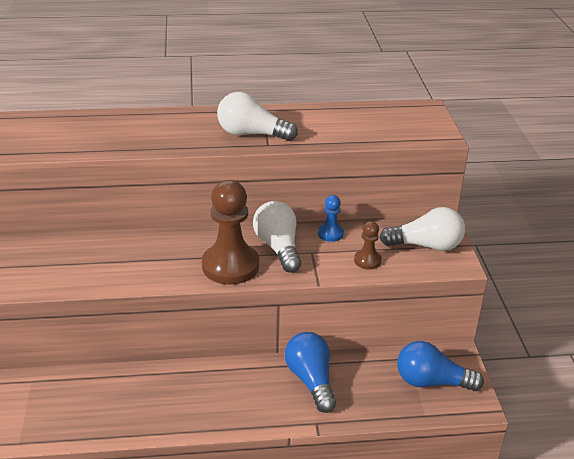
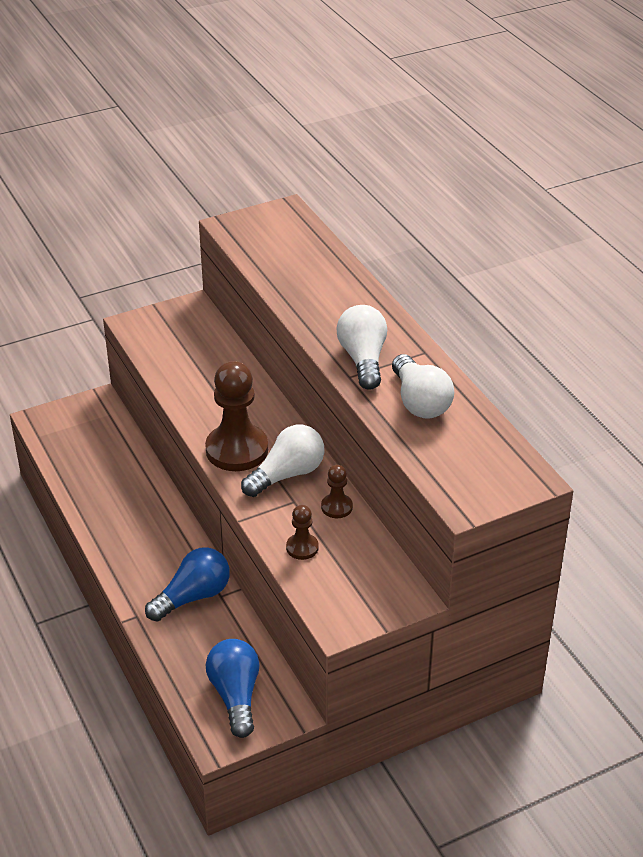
camera: 70 degrees right, 5 degrees up
(330, 233) = (336, 507): blue pawn -> brown pawn
(426, 245) = (360, 591): white light bulb -> white light bulb (420, 402)

